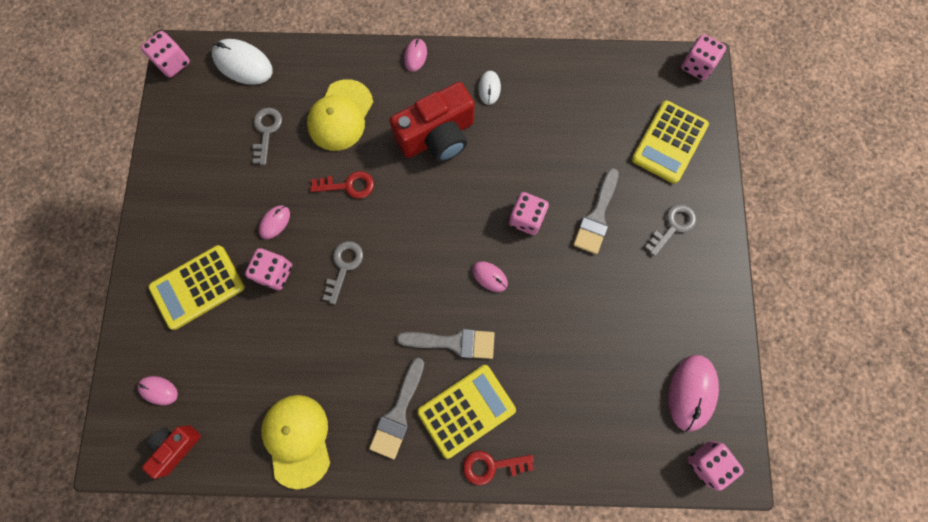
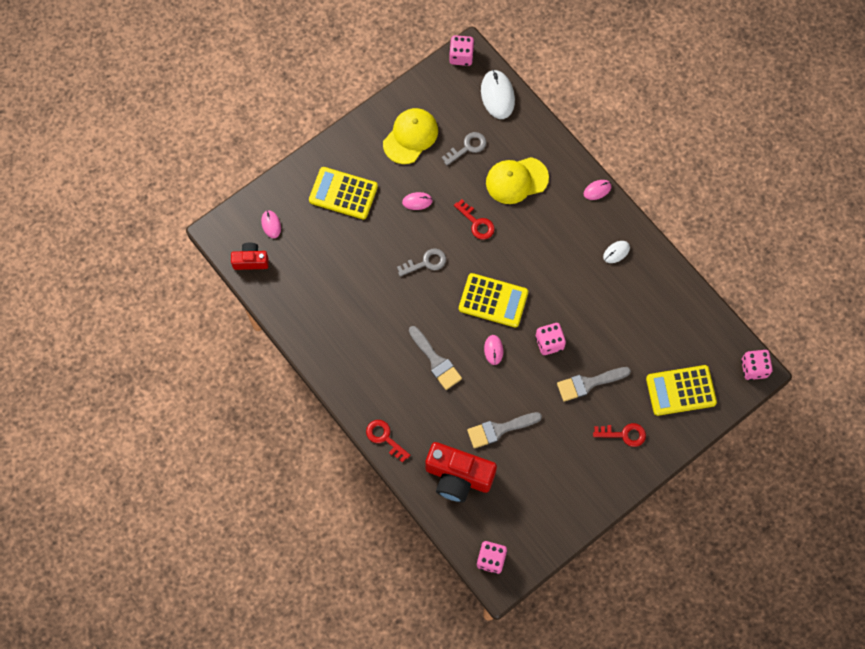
camera: 50 degrees right, 5 degrees down
(274, 273) = (388, 227): pink dice -> none
(297, 440) = (308, 321): yellow cap -> yellow cap (410, 136)
(398, 413) = (369, 363): grey brush -> grey brush (499, 429)
(437, 136) = (555, 248): red camera -> red camera (458, 477)
(466, 410) = (403, 399): yellow calculator -> yellow calculator (493, 301)
(673, 226) = (624, 434): grey key -> red key
(691, 392) = (526, 521): pink mouse -> none

